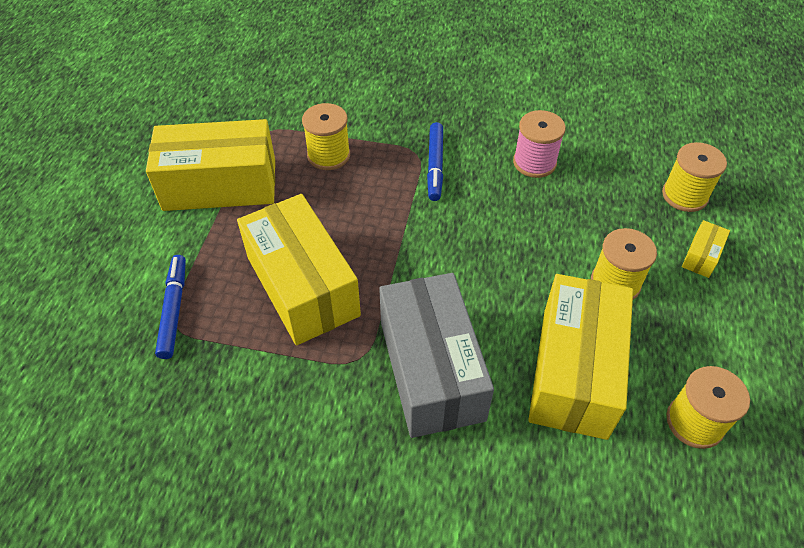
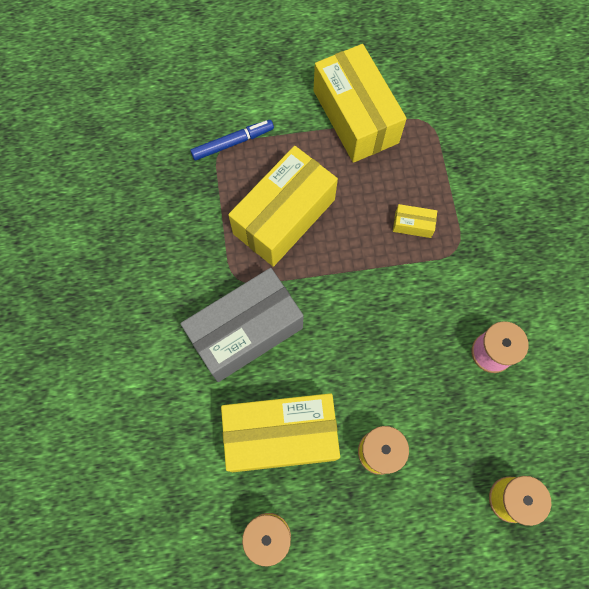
camera: 70 degrees right, 20 degrees up
(328, 155) = (422, 181): yellow spool -> none
(435, 166) = (449, 269): blue marker -> none
(701, 256) = (440, 523): yellow box -> yellow box (413, 225)

